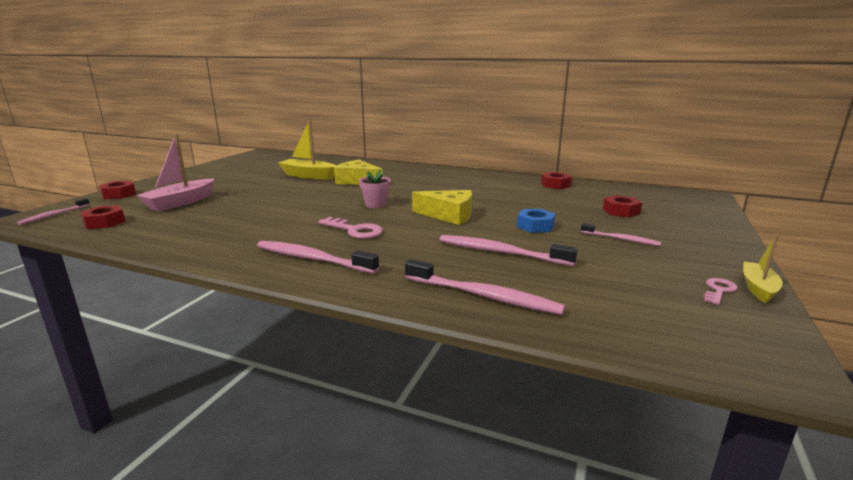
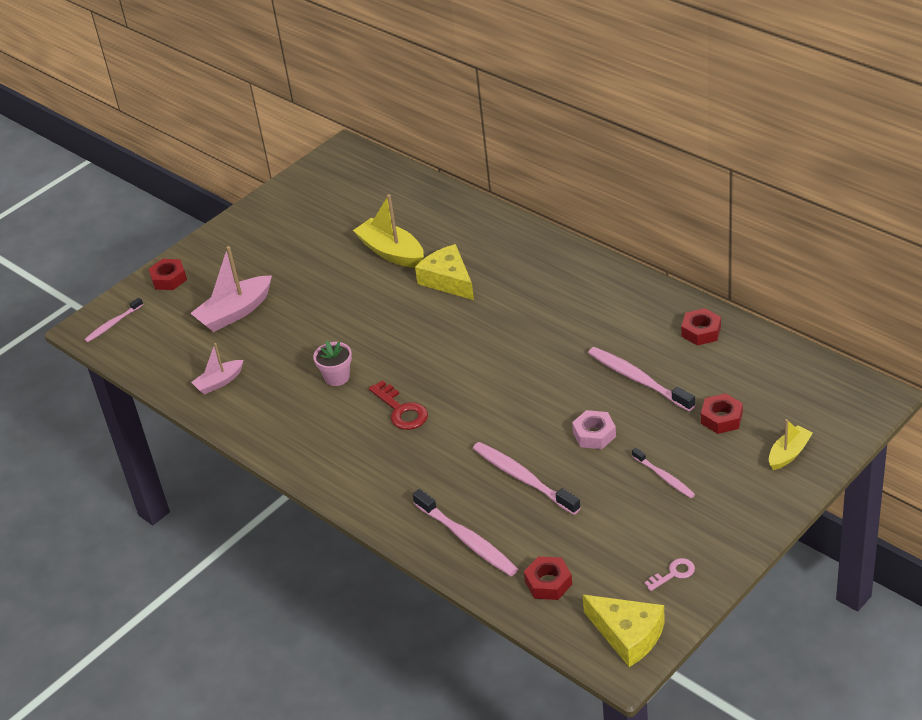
camera: 25 degrees right, 20 degrees up
(104, 222) = (163, 349): red nut -> red nut (548, 583)
(164, 233) = (219, 382): none -> pink boat
(312, 259) = (346, 456): pink toothbrush -> pink toothbrush (638, 379)
(355, 230) = (401, 410): pink key -> red key
(376, 204) = (445, 353): pink flower pot -> pink flower pot (337, 377)
(449, 215) = (514, 393): yellow cheese -> yellow cheese (628, 635)
(535, 226) = (594, 434): blue nut -> pink nut
(758, 288) = (713, 578): yellow boat -> yellow boat (789, 453)

